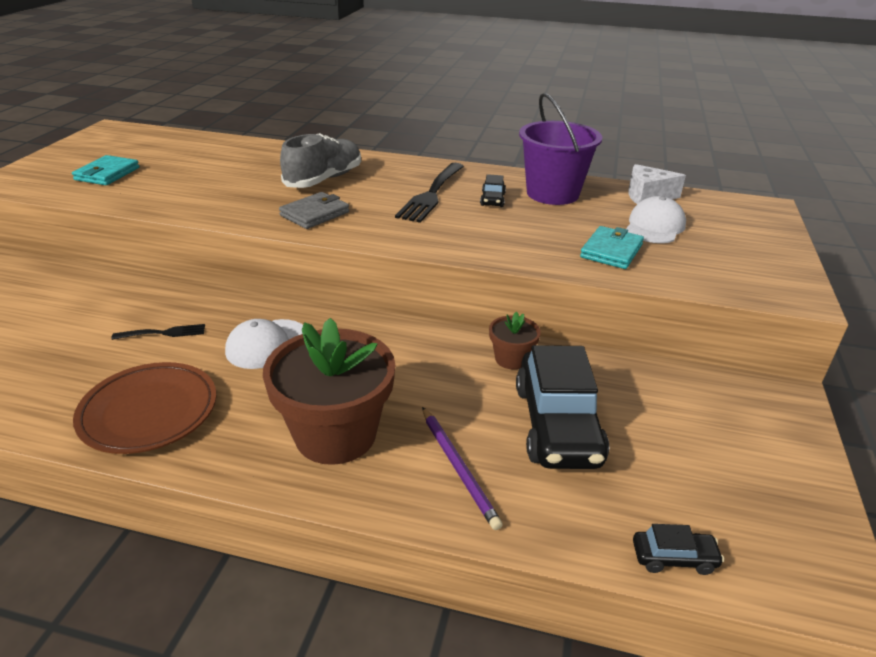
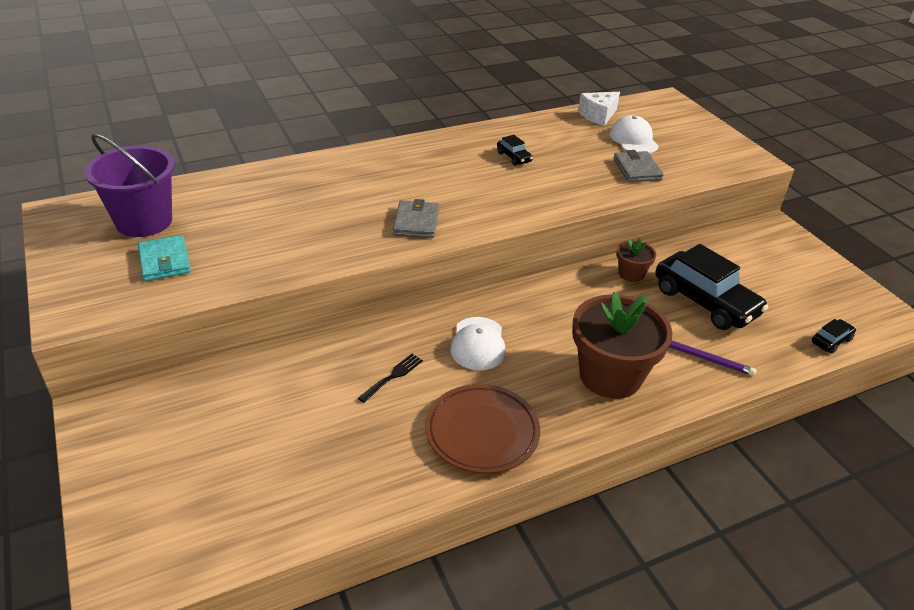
camera: 40 degrees left, 5 degrees up
(324, 179) = (368, 188): grey shoe -> none
(431, 194) = (468, 169): black fork -> none
(552, 193) = (542, 136): purple bucket -> purple bucket (144, 221)
(611, 251) = (637, 169): turquoise wallet -> grey wallet

